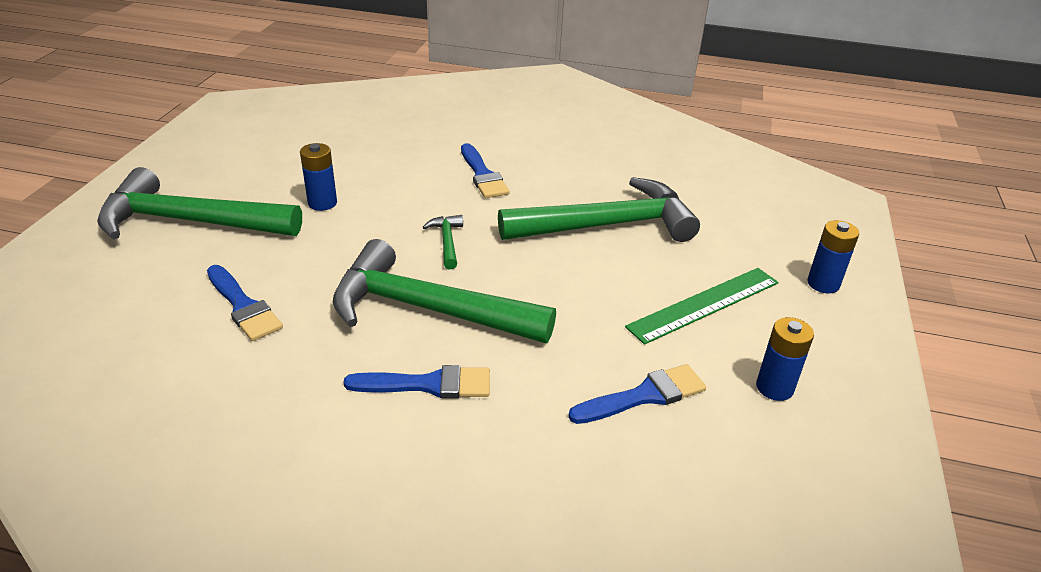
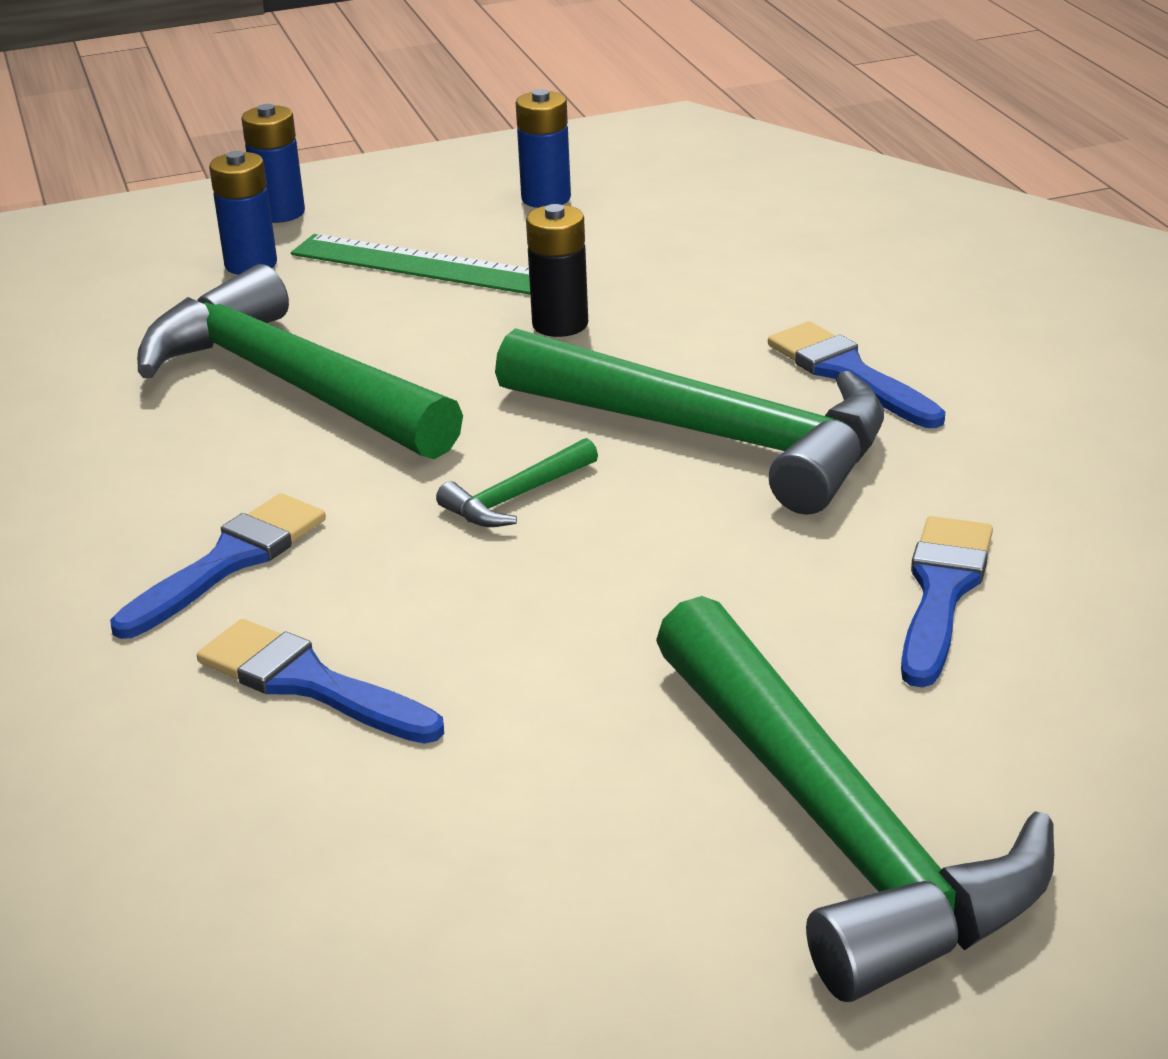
camera: 120 degrees left, 5 degrees down
(322, 203) = (556, 696): blue battery -> blue battery (251, 264)
(428, 309) = (710, 436): green hammer -> green hammer turned 45 degrees counterclockwise
(589, 317) = (560, 324): none -> black battery
(644, 396) = (664, 254): blue brush -> blue brush (309, 683)

